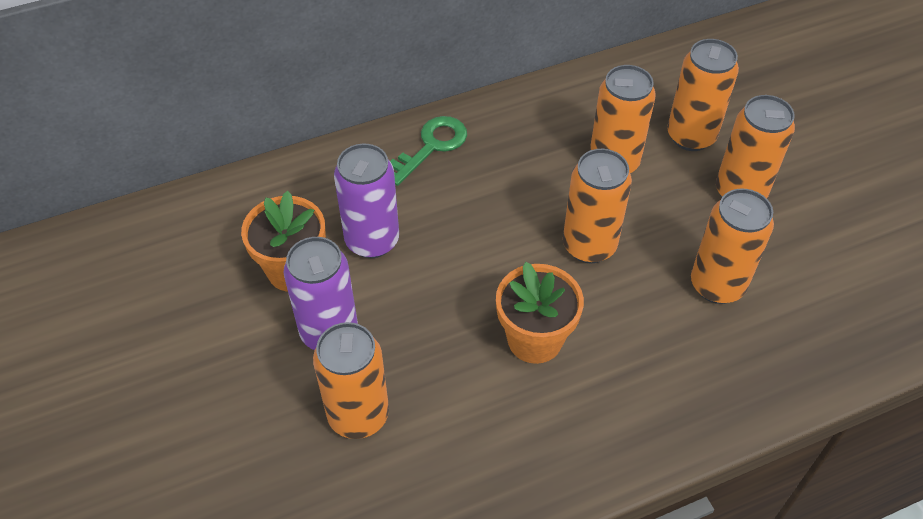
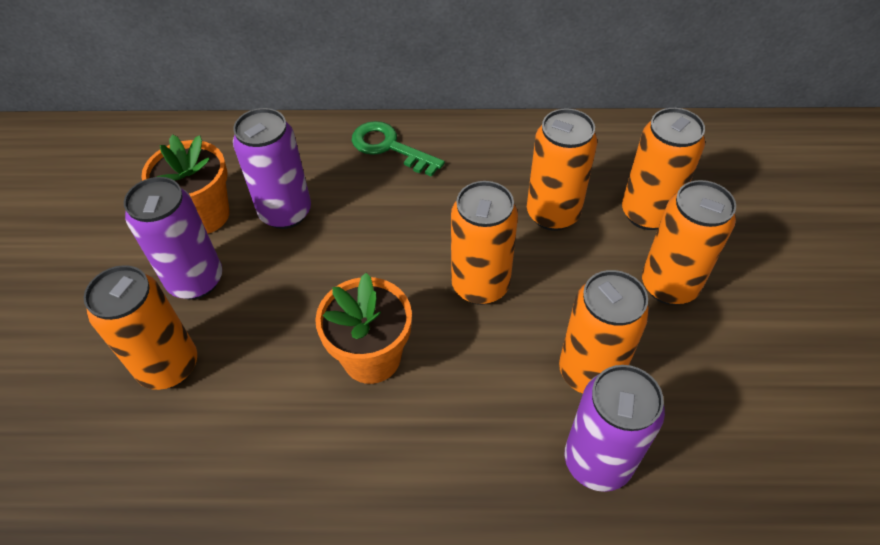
camera: 25 degrees right, 0 degrees up
(431, 147) = (390, 147): green key -> green key turned 120 degrees counterclockwise
(760, 351) = (597, 461): none -> purple can

